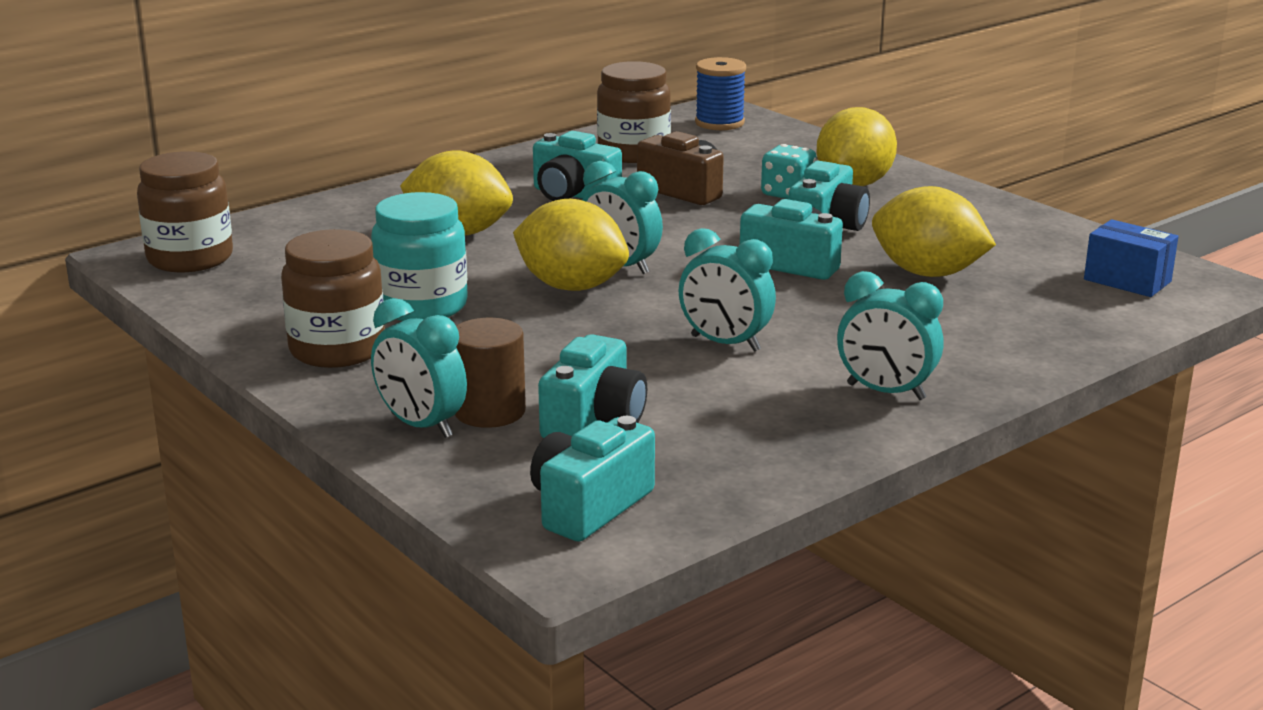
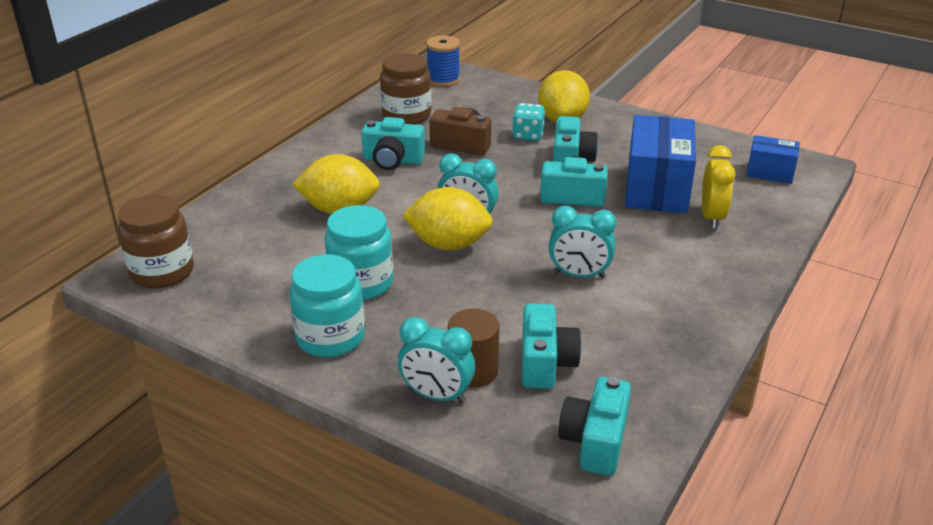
camera: 20 degrees left, 10 degrees up
(337, 350) = (330, 337): brown jar -> turquoise jar
(886, 392) = (701, 295): turquoise clock -> none
(927, 273) = (656, 188): yellow lemon -> blue box
(984, 315) = (712, 217): none -> yellow clock

